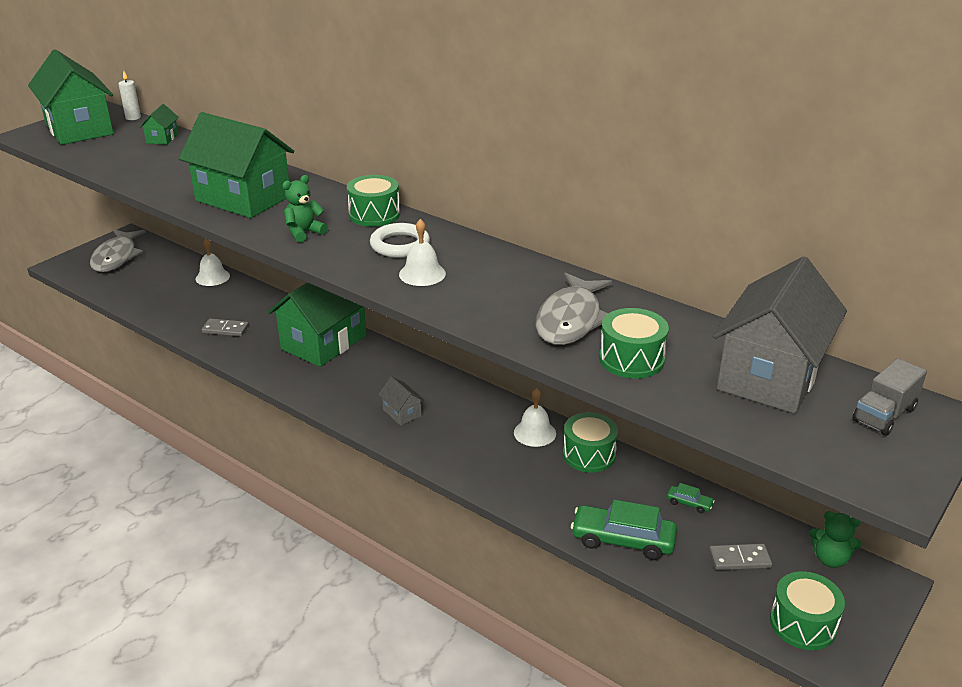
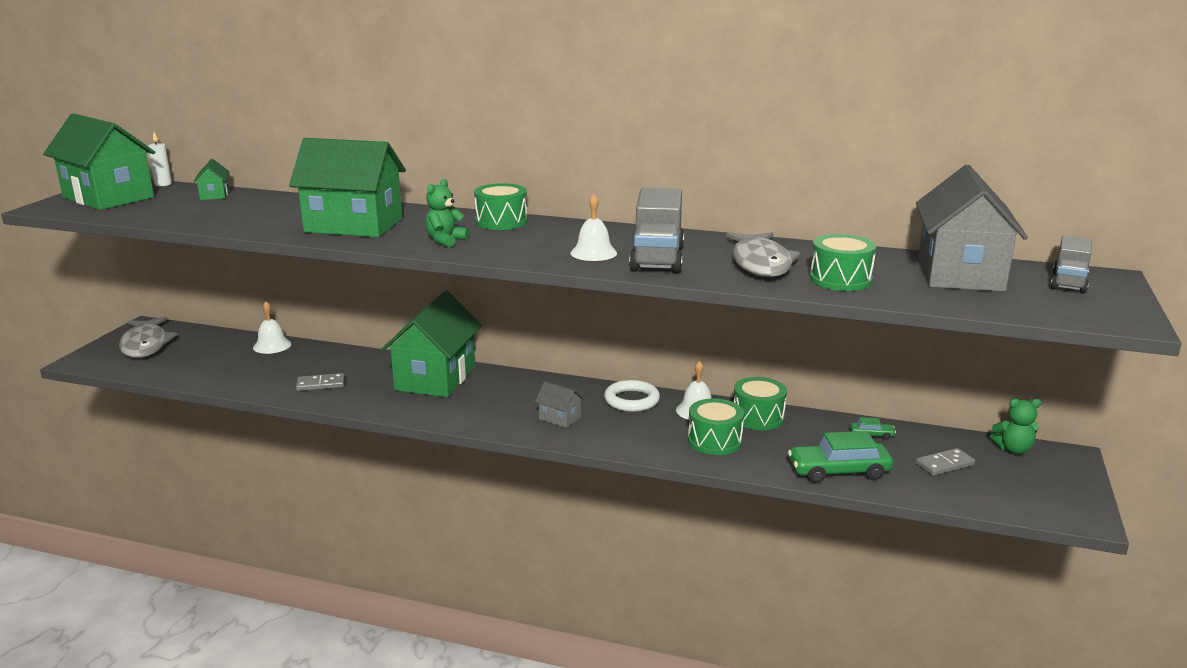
camera: 20 degrees left, 10 degrees down
(400, 245) = (550, 238): white ring -> white ring (631, 400)
(475, 293) = (657, 258): none -> grey truck
(803, 624) = (1031, 497): green drum -> green drum (714, 441)

